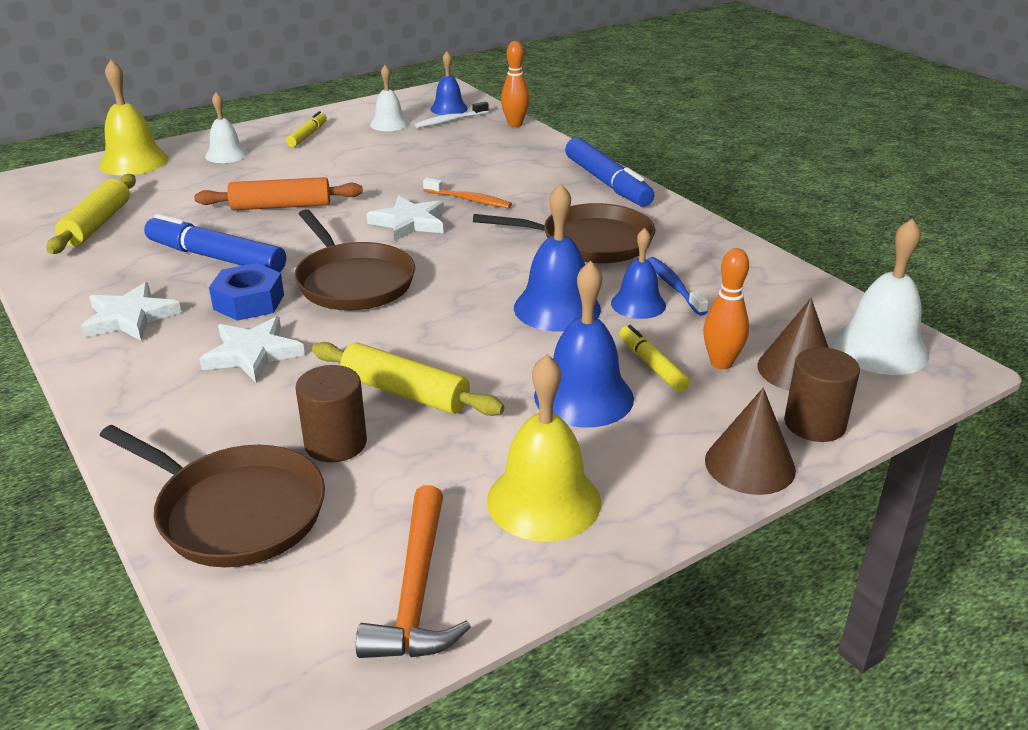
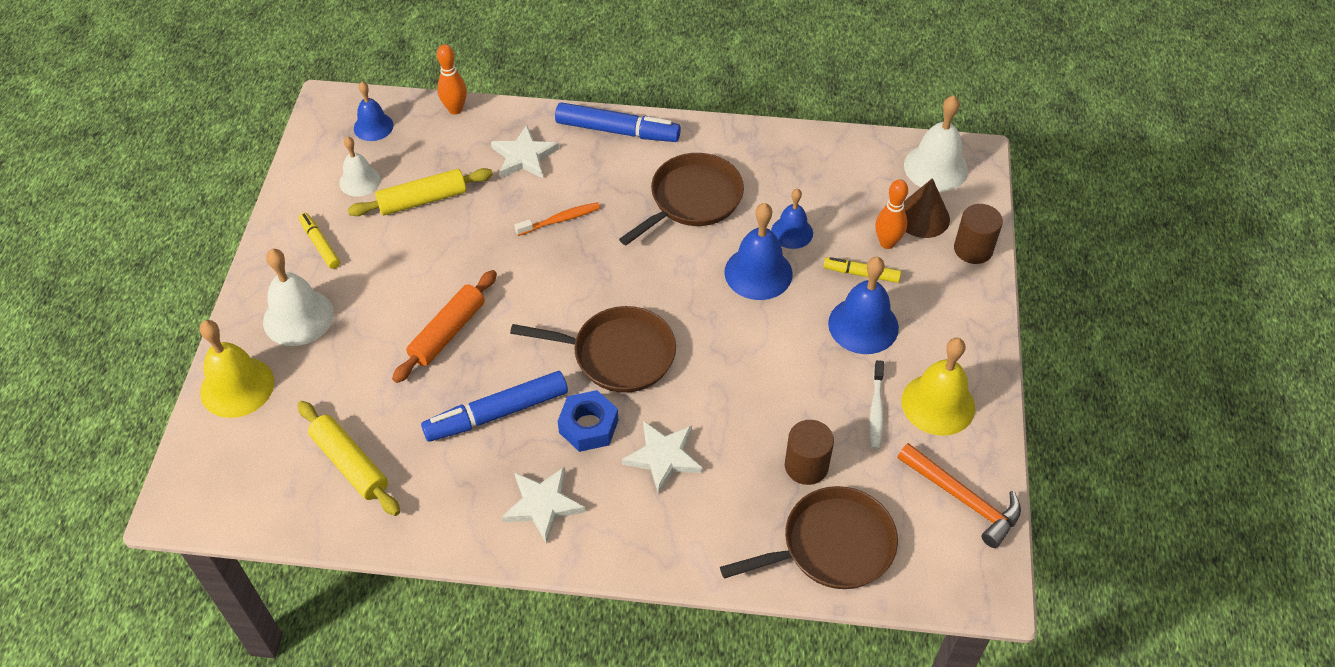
camera: 50 degrees left, 20 degrees up
(226, 154) = (298, 317): white bell -> white bell, size x1.58
(405, 392) = (783, 404): yellow rolling pin -> yellow rolling pin (422, 200)
(409, 222) = (560, 274): white star -> white star (524, 156)
(450, 121) = (400, 141): white toothbrush -> white toothbrush (876, 410)
(674, 286) = (788, 201): blue toothbrush -> none
(750, 464) = (981, 301): brown cone -> none

